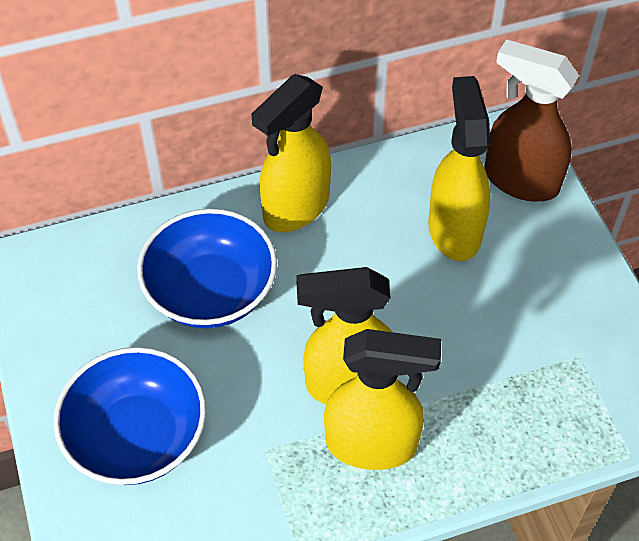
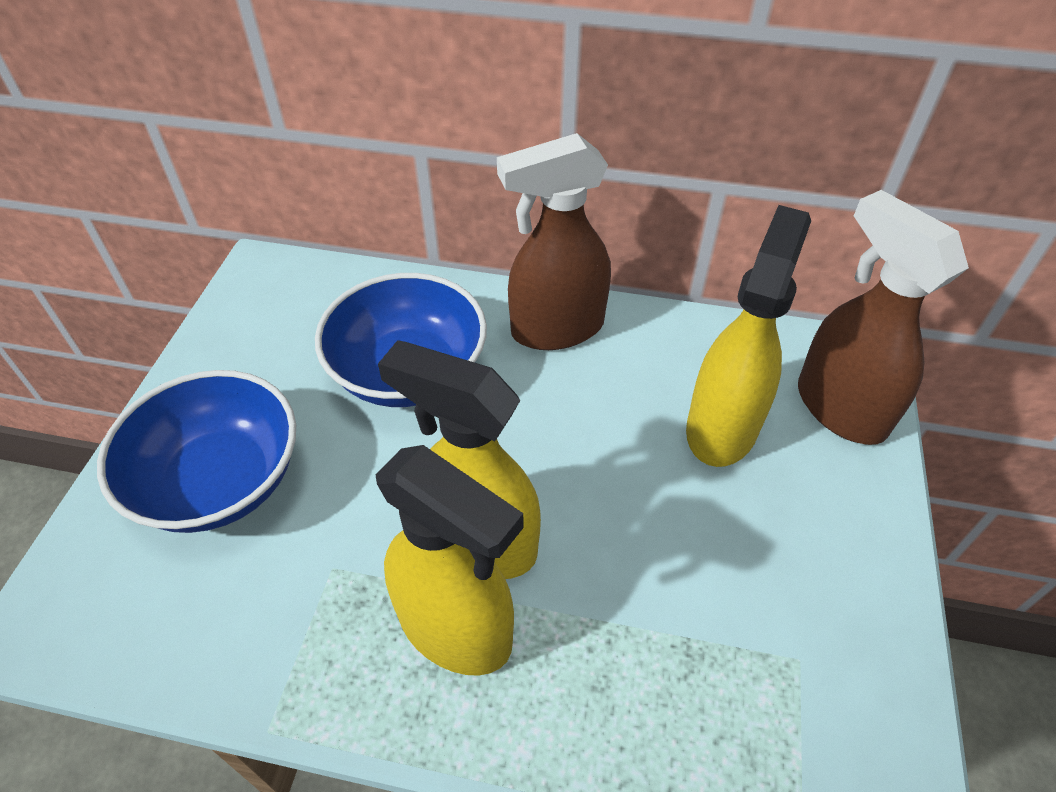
camera: 30 degrees right, 5 degrees down
(295, 208) = (556, 329): yellow spray bottle -> brown spray bottle

